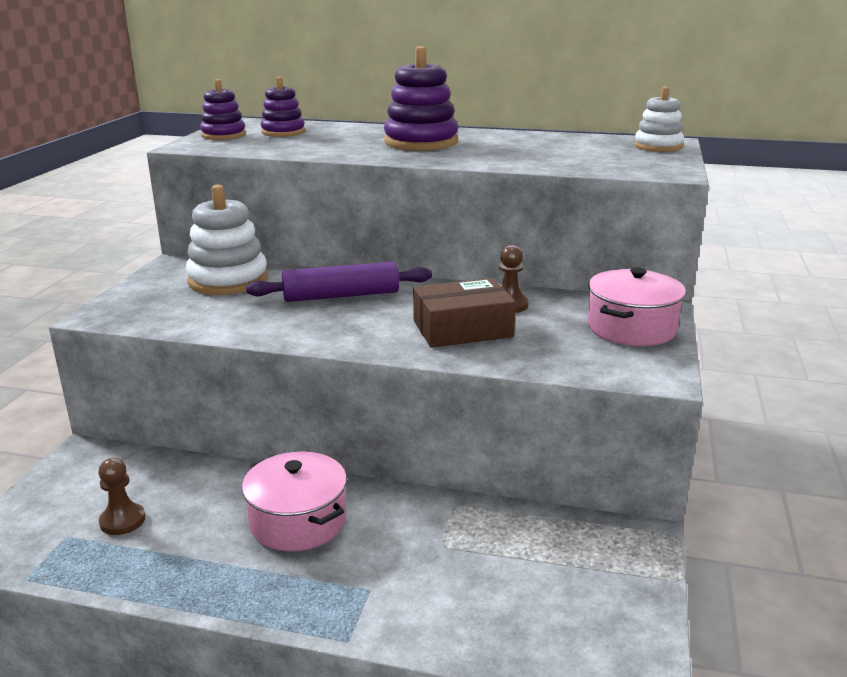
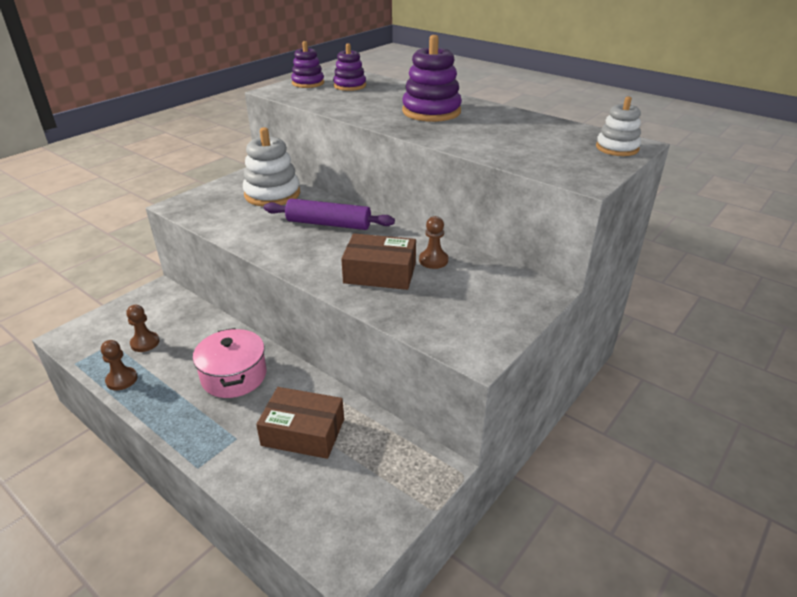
camera: 25 degrees right, 10 degrees up
(128, 575) = (121, 380): none -> brown pawn
(452, 554) = (303, 432): none -> brown box
(631, 328) = (503, 305): pink pot -> none

